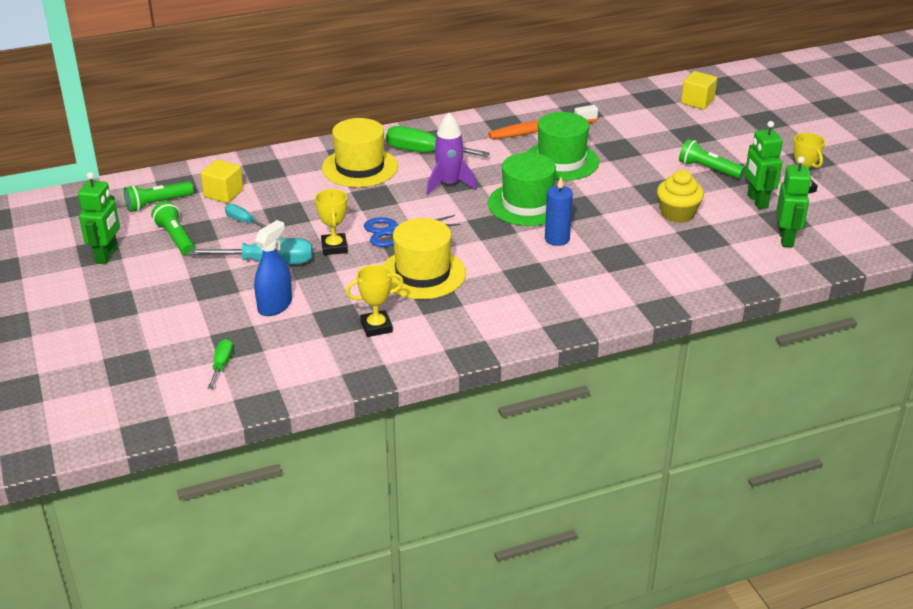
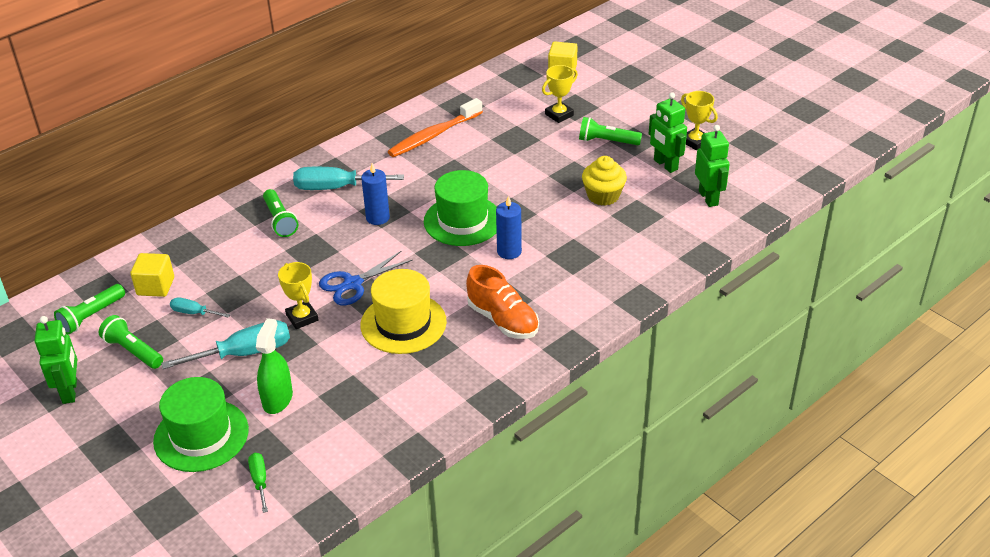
camera: 20 degrees left, 5 degrees up
(275, 305) = (277, 399): blue spray bottle -> green spray bottle
(360, 167) = (280, 220): yellow hat -> green flashlight
(376, 327) = (389, 394): yellow trophy -> yellow trophy (559, 115)
(424, 153) = (335, 188): green screwdriver -> turquoise screwdriver
(449, 184) = (377, 218): purple rocket -> blue candle
(518, 294) = (503, 320): none -> orange shoe
(561, 161) = (470, 165): green hat -> green hat (201, 435)

